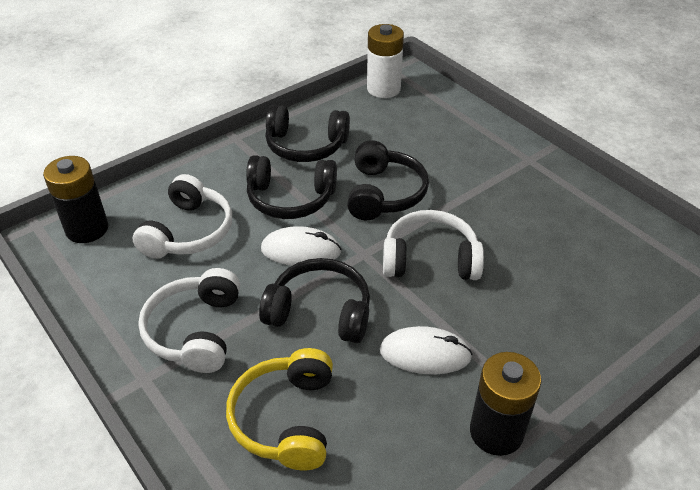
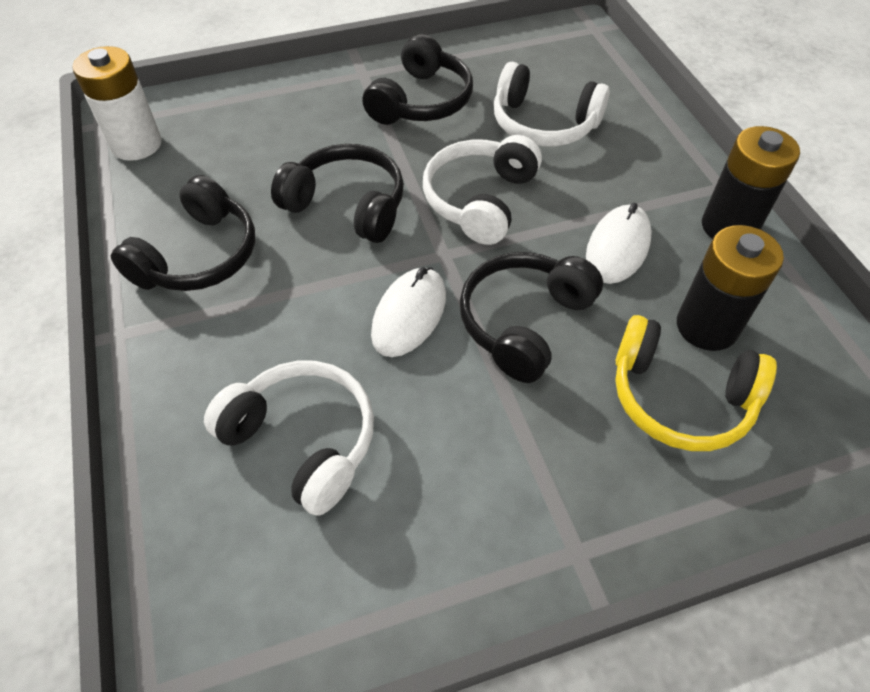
camera: 70 degrees left, 10 degrees up
(87, 229) = (212, 598): black battery -> black battery (706, 326)
(196, 331) = (509, 469): white headphones -> white headphones (543, 124)
(290, 198) = (300, 300): black headphones -> black headphones (421, 101)

